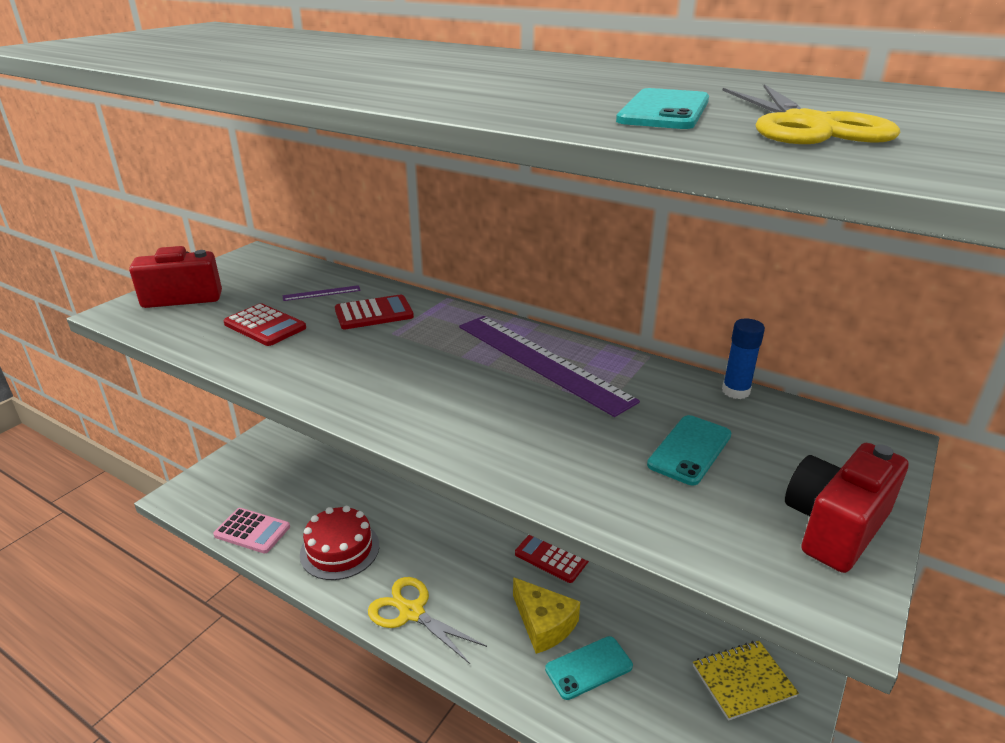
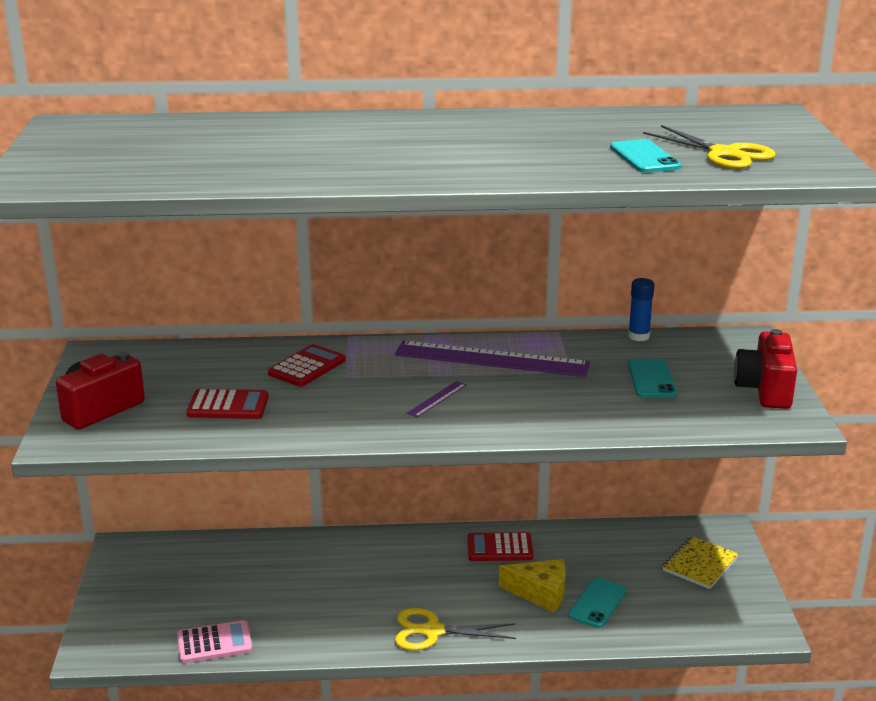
camera: 35 degrees left, 5 degrees down
(321, 293) = (230, 366): purple ruler -> purple ruler (437, 399)
(340, 549) = (317, 620): red cake -> none

